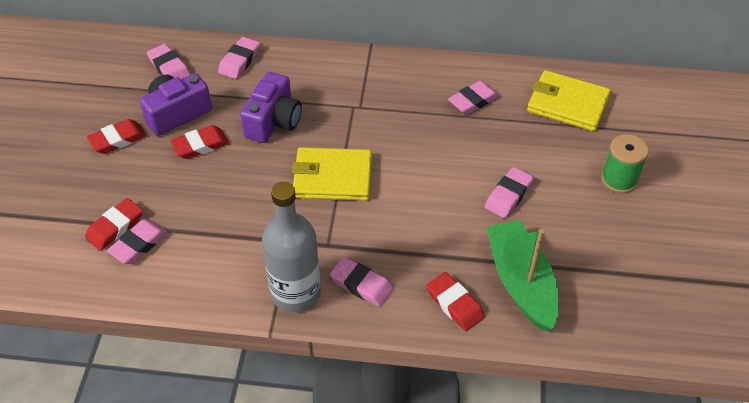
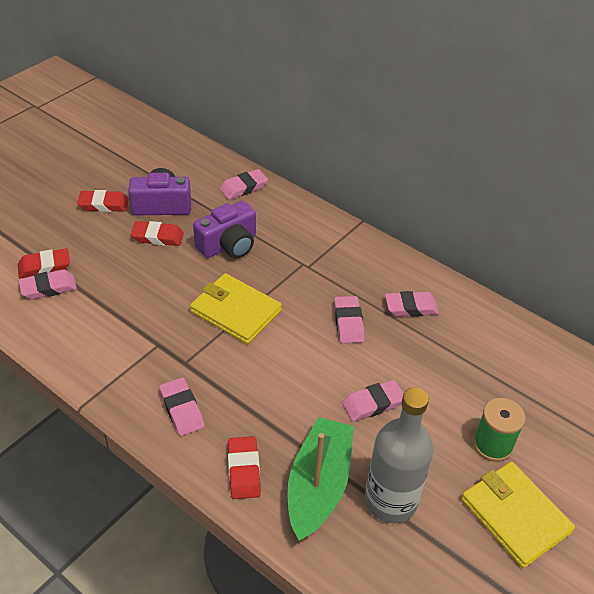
camera: 30 degrees right, 5 degrees down
(169, 67) = (187, 169): pink eraser -> pink eraser (348, 322)
(295, 293) = (125, 387): grey bottle -> grey bottle (390, 500)
(567, 104) = (499, 352): yellow wallet -> yellow wallet (514, 516)

